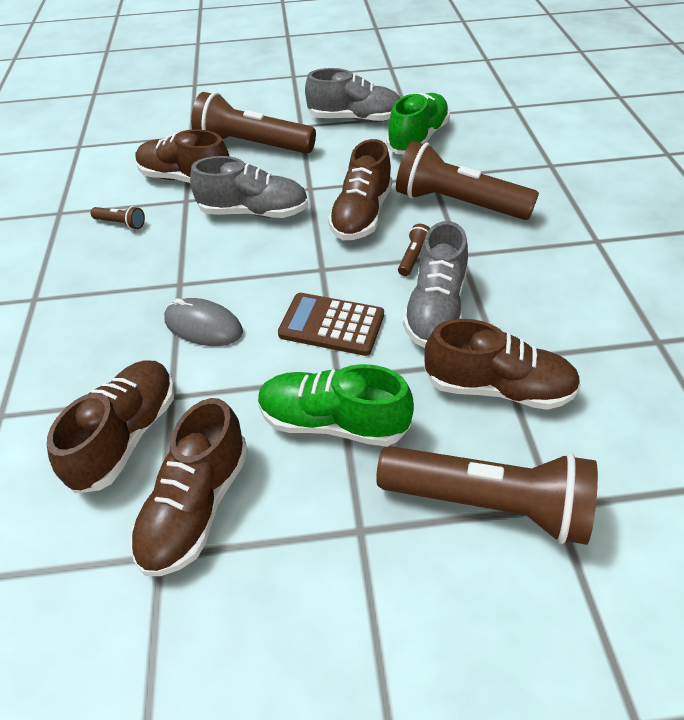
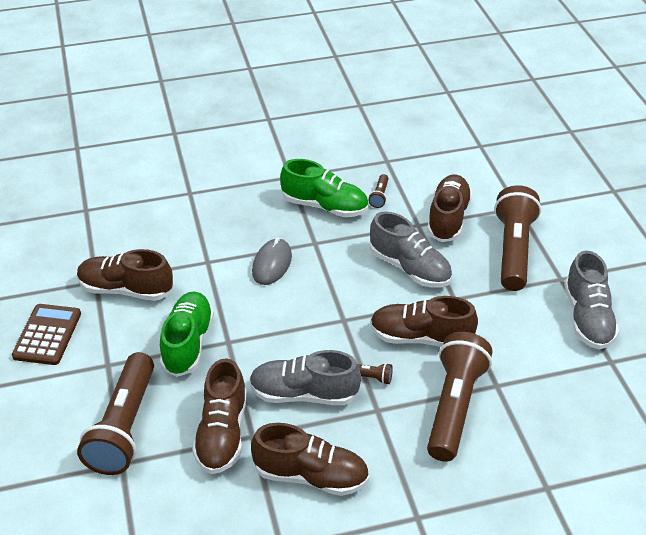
camera: 80 degrees right, 5 degrees down
(126, 436) = (175, 249): brown shoe -> brown shoe (311, 476)
(254, 212) = (410, 268): grey shoe -> grey shoe turned 45 degrees counterclockwise
(331, 325) = (280, 332): brown calculator -> brown calculator (47, 335)
(418, 139) = (565, 371): green shoe -> green shoe (325, 206)

